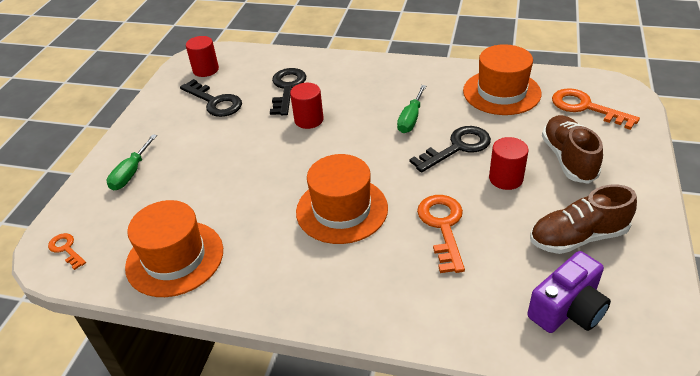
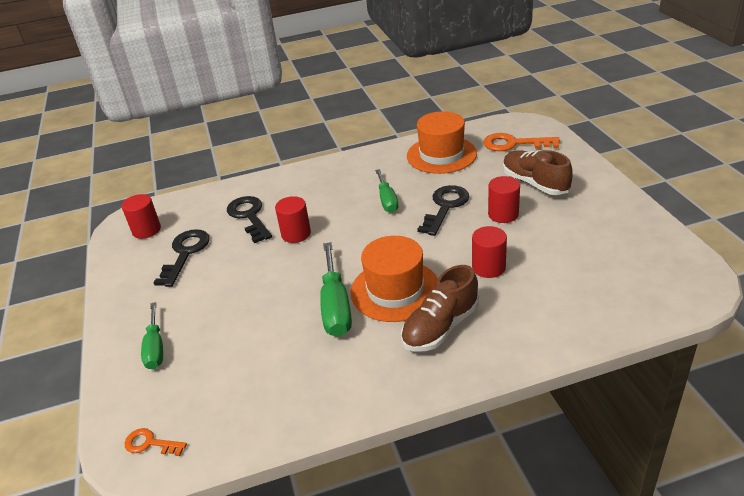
camera: 30 degrees left, 5 degrees down
(175, 258) = (277, 396): orange hat -> none
(215, 102) = (185, 253): black key -> black key turned 90 degrees counterclockwise
(282, 201) = (335, 306): none -> green screwdriver
(442, 226) = (488, 267): orange key -> red cylinder
(567, 309) = (627, 282): purple camera -> none
(577, 237) = (590, 233): brown shoe -> brown shoe (440, 327)

